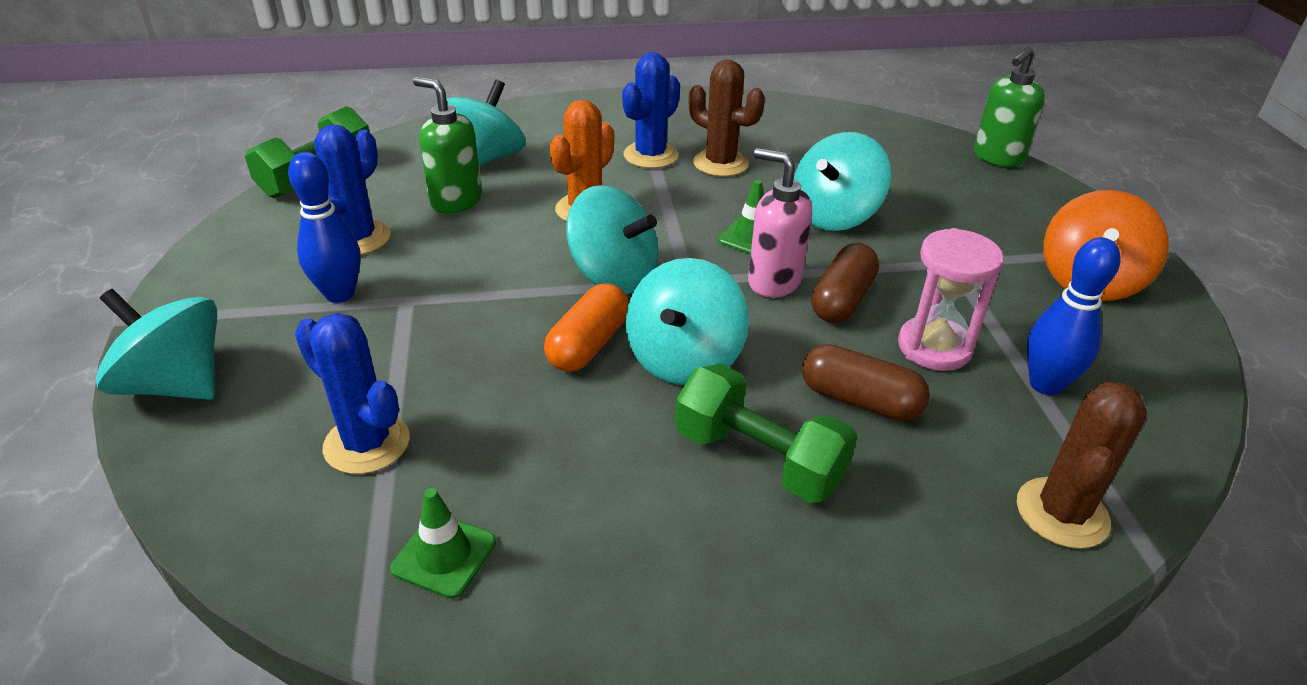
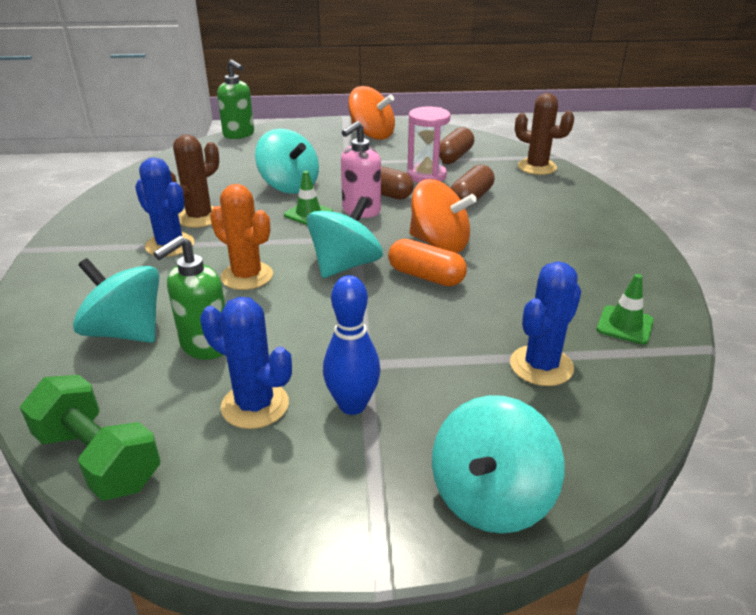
camera: 85 degrees left, 5 degrees down
(684, 359) = (439, 244): turquoise spinning top -> orange spinning top
(759, 458) = (520, 227): green dumbbell -> none
(1045, 384) = (454, 157): blue bowling pin -> brown capsule

